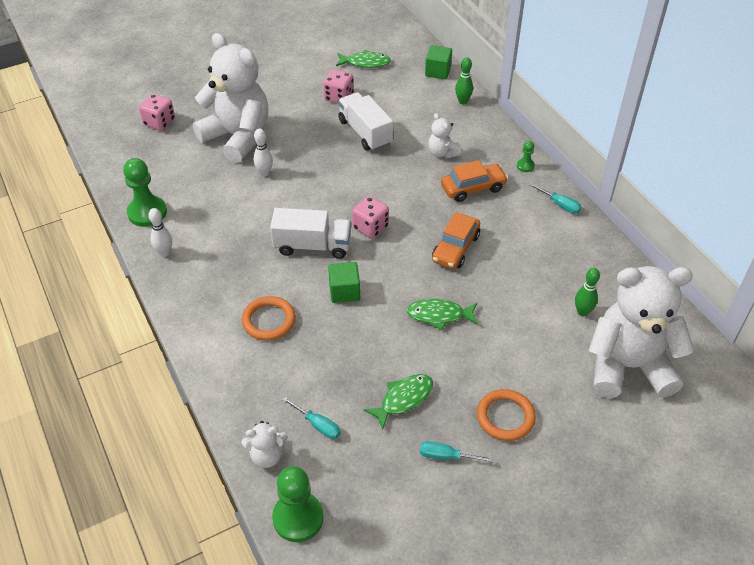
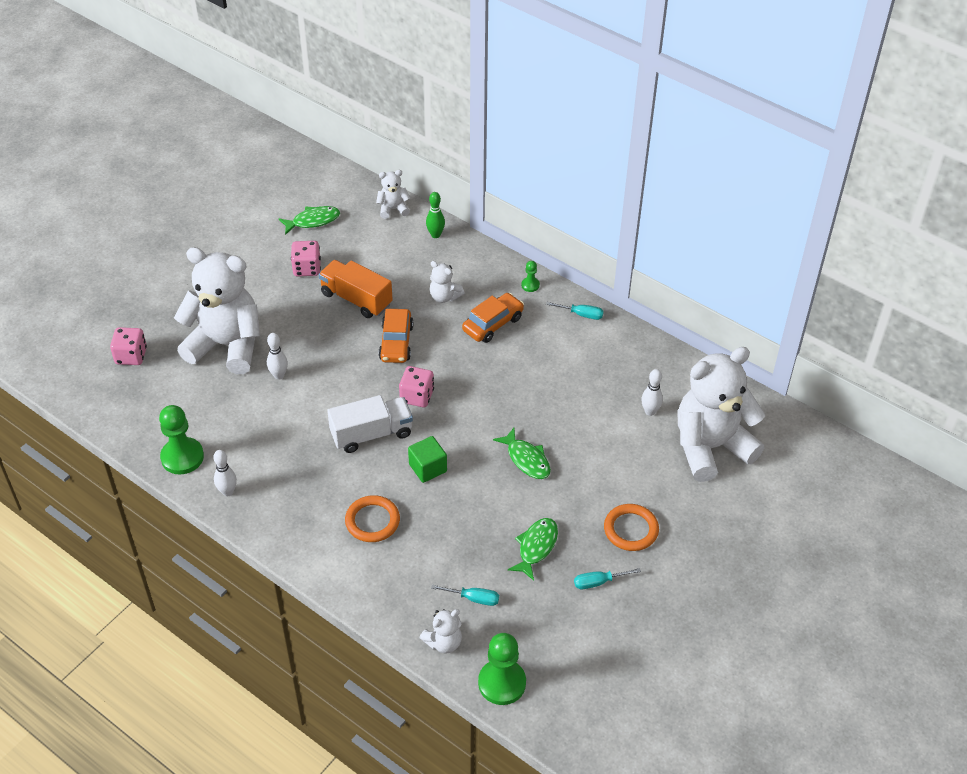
camera: 25 degrees left, 0 degrees up
(365, 132) = (356, 299): white truck -> orange truck
(438, 71) = (393, 209): green cube -> white teddy bear
(439, 315) = (526, 459): green fish -> green fish turned 105 degrees counterclockwise
(455, 248) = (508, 390): orange car -> orange car (396, 343)
(582, 312) = (650, 411): green bowling pin -> white bowling pin

